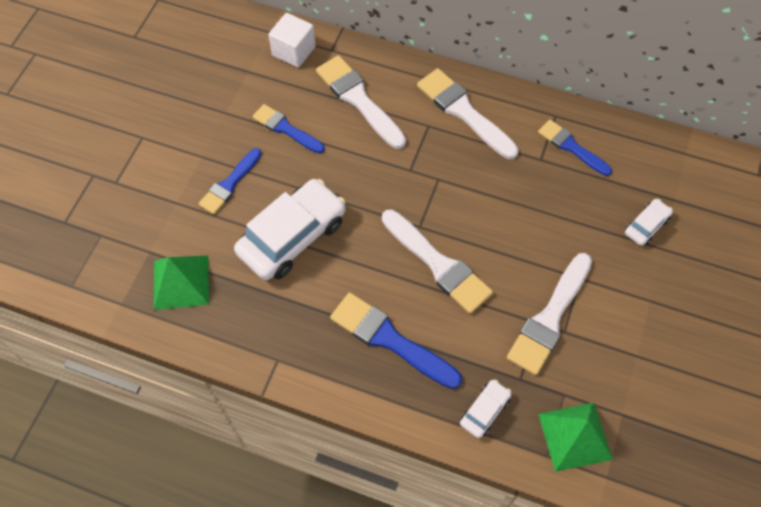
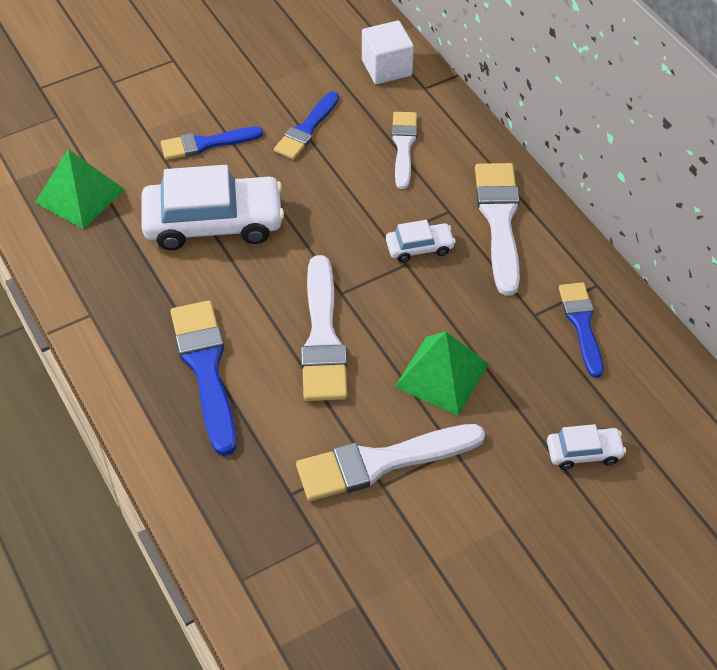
camera: 40 degrees right, 10 degrees down
(286, 129) = (306, 129): blue brush -> blue brush turned 135 degrees counterclockwise
(358, 99) = (403, 146): white brush -> white brush, size x0.64
(484, 411) = (225, 495): white car -> white car (419, 247)
(574, 436) = (287, 584): green pyramid -> green pyramid (441, 375)

